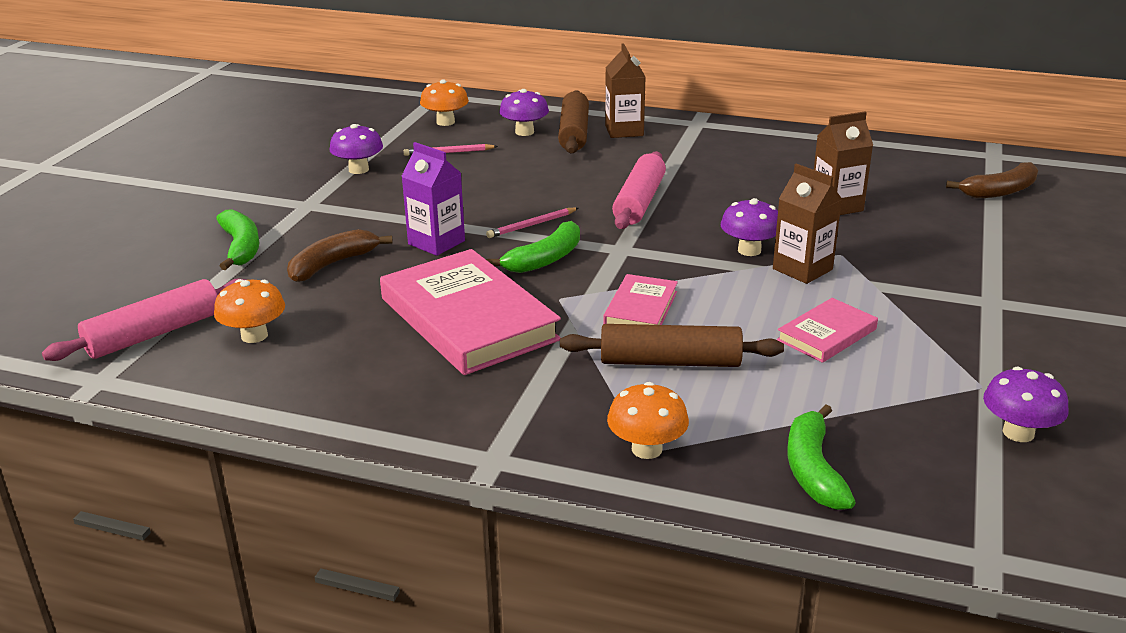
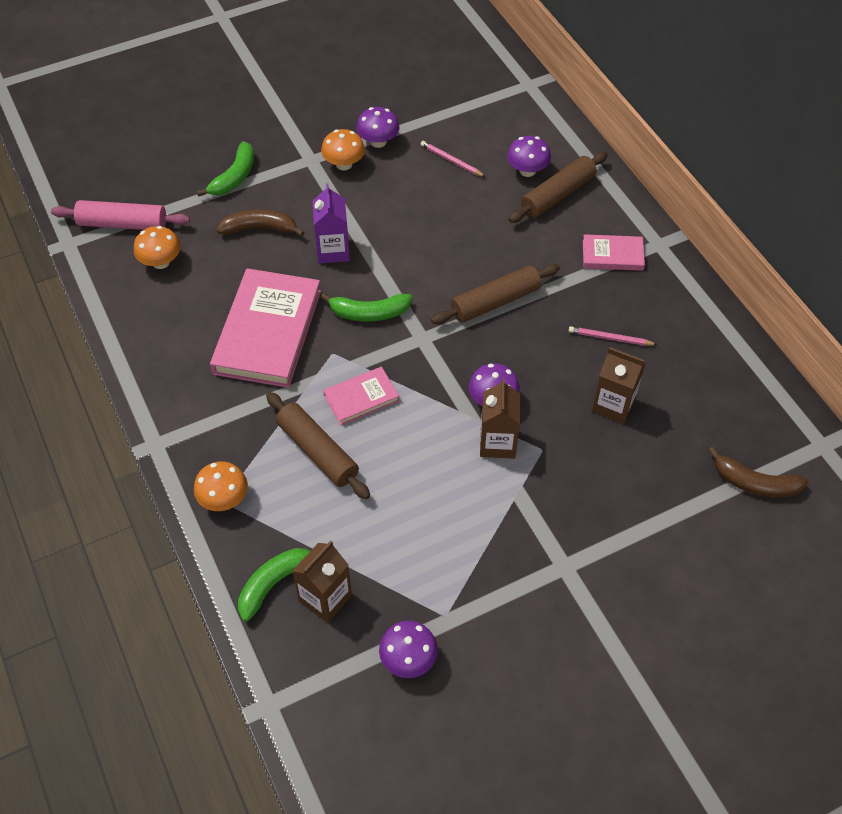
camera: 45 degrees right, 25 degrees up
(445, 122) = (492, 122): orange mushroom -> orange mushroom (344, 164)
(532, 225) = (403, 275): pink pencil -> pink pencil (610, 338)
(624, 131) = (594, 216): brown carton -> brown carton (325, 598)
(639, 202) = (495, 301): pink rolling pin -> brown rolling pin
(827, 335) = (426, 505): pink book -> pink book (612, 255)

